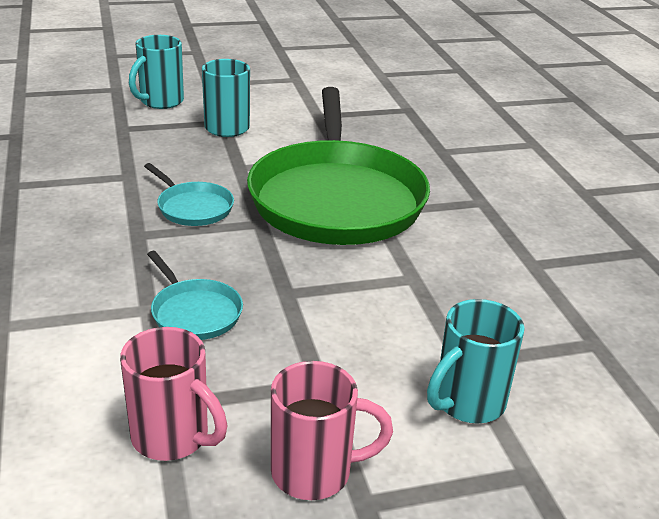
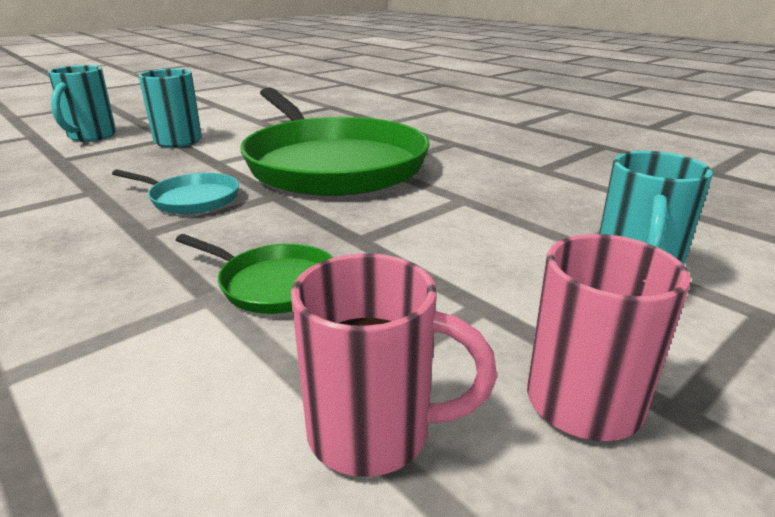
camera: 25 degrees left, 5 degrees down
(194, 312) = (273, 284): turquoise pan -> green pan

